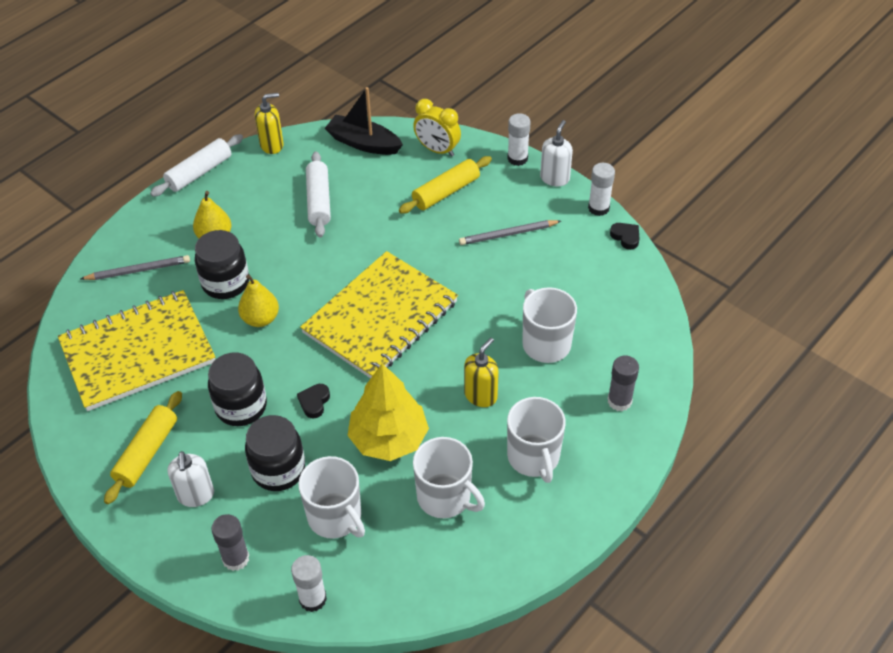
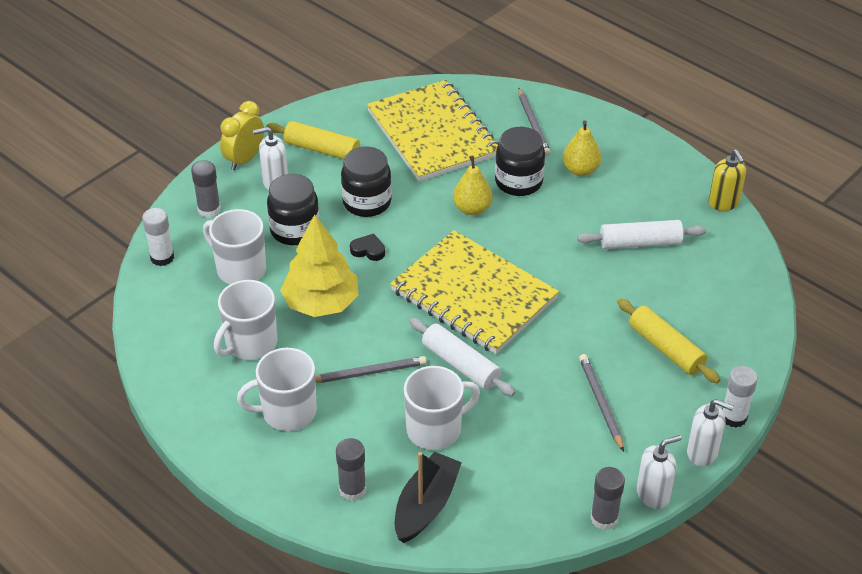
camera: 90 degrees right, 5 degrees down
(199, 172) = (673, 152): white rolling pin -> white rolling pin (461, 365)
(335, 517) = (240, 269): white mug -> white mug turned 75 degrees clockwise
(363, 143) = (739, 276): black boat -> black boat (426, 505)
(437, 150) = (738, 341): yellow clock -> yellow clock (244, 159)
(481, 395) = (368, 372): yellow soap dispenser -> grey pencil
(598, 208) = (653, 494): white glue stick -> white soap dispenser
(626, 237) = (604, 518): black heart -> grey glue stick

